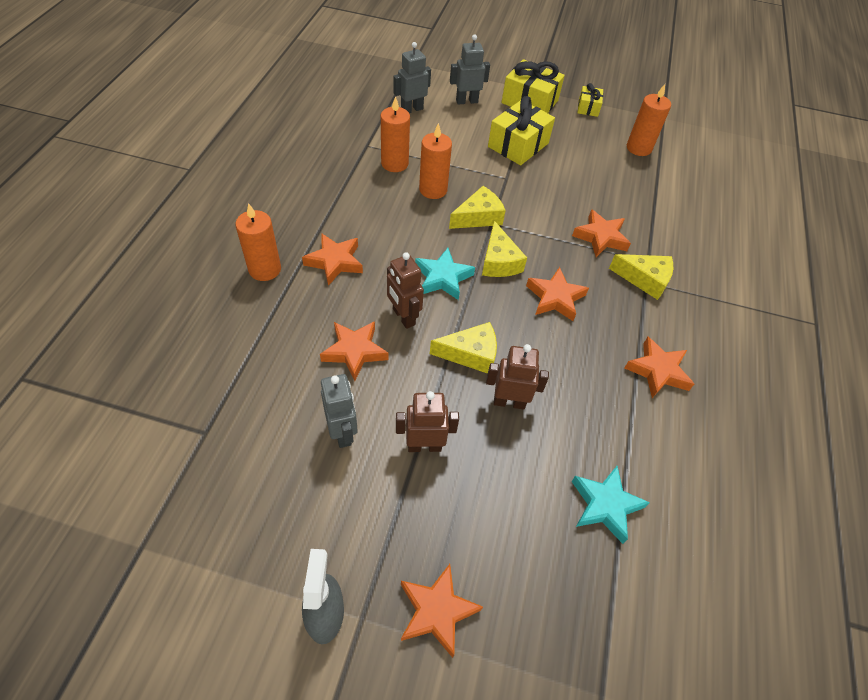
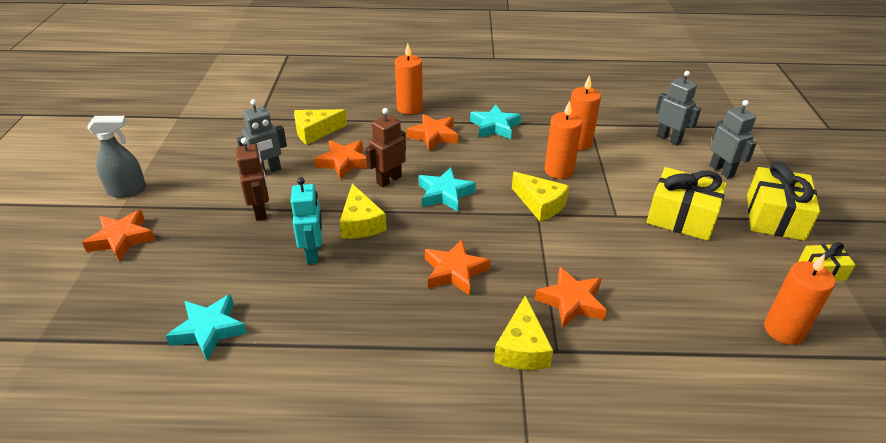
camera: 80 degrees right, 15 degrees down
(339, 210) = (495, 126): none -> turquoise star
(499, 261) = (485, 226): yellow cheese -> yellow cheese (315, 132)
(509, 402) = (313, 253): brown robot -> turquoise robot
(658, 371) = (381, 366): orange star -> none

